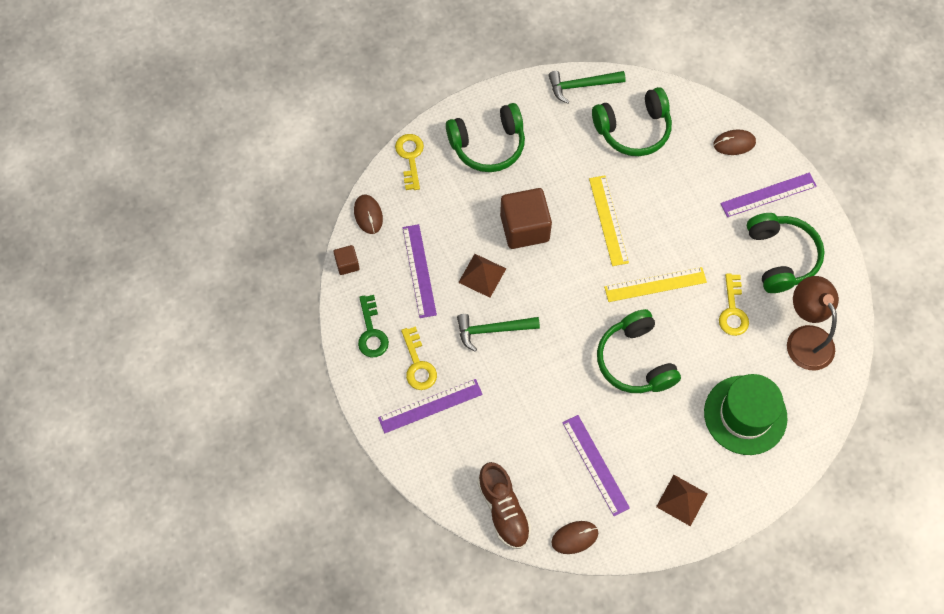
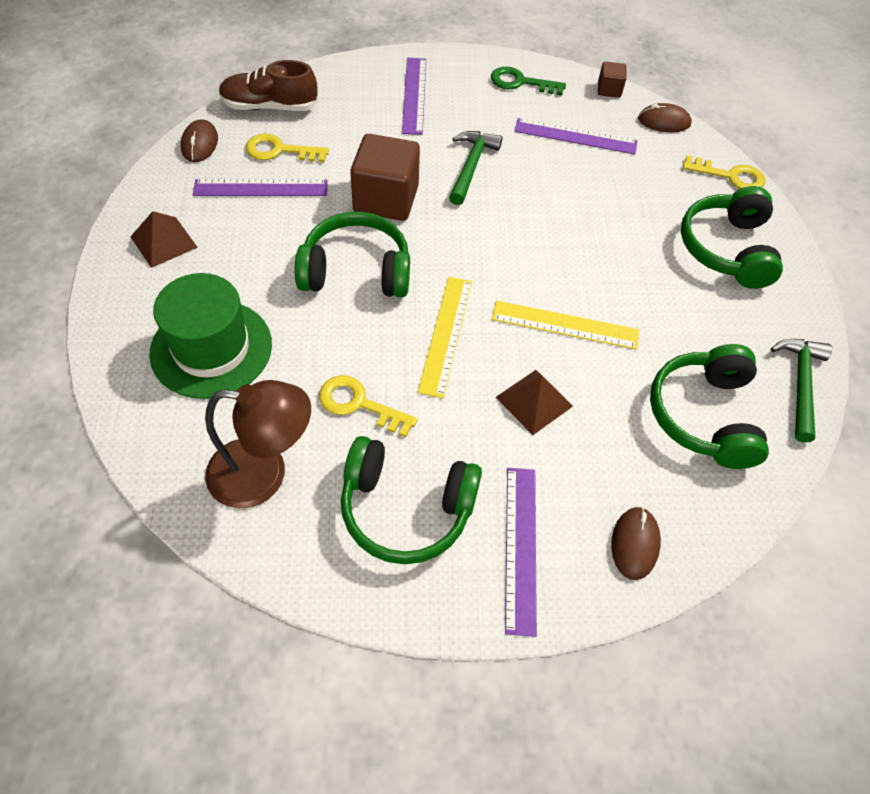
camera: 110 degrees right, 10 degrees down
(418, 364) = (465, 101): yellow key -> yellow key (280, 150)
(482, 275) = (544, 181): brown pyramid -> brown pyramid (534, 401)
(524, 228) = (590, 239): brown cube -> brown cube (386, 199)

